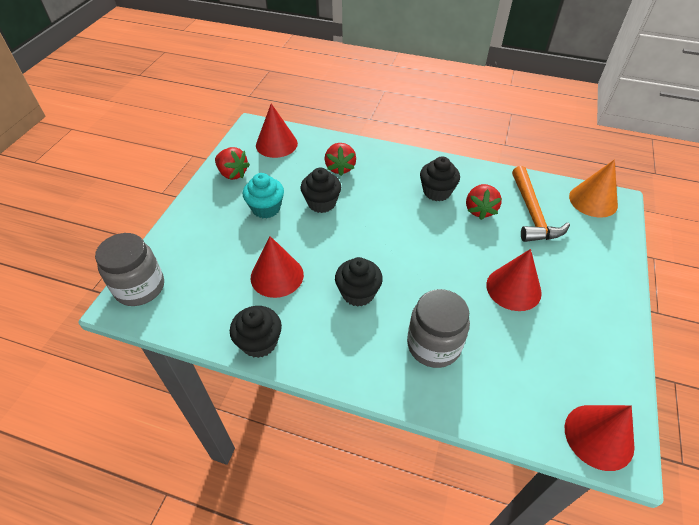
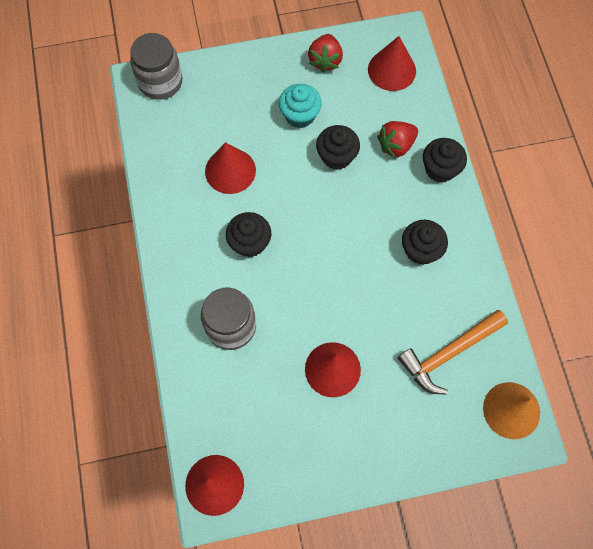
camera: 60 degrees right, 20 degrees up
(259, 342) = (161, 197): black cupcake -> black cupcake (440, 169)
(480, 210) = (420, 301): red strawberry -> none

